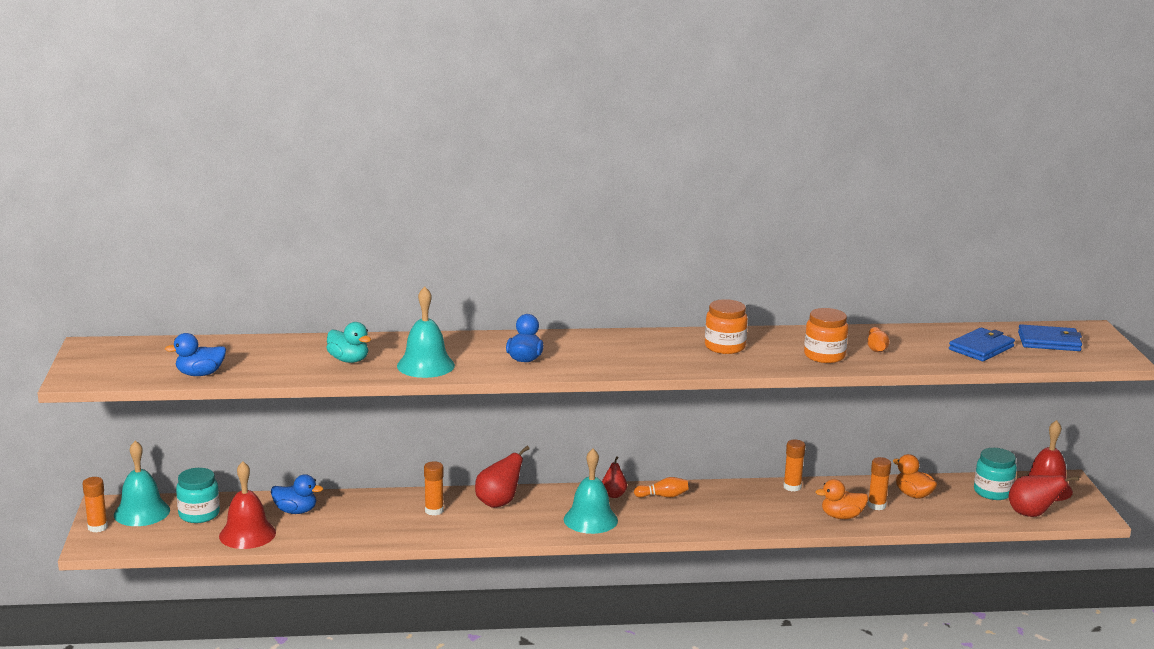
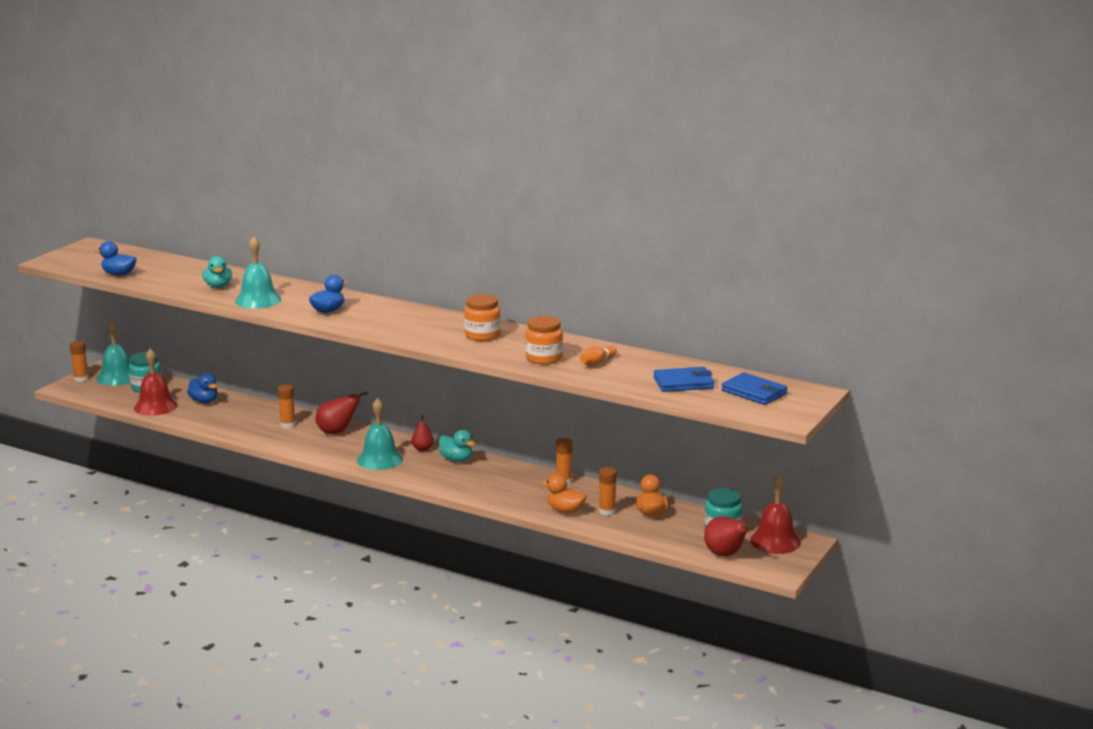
camera: 35 degrees right, 0 degrees up
(663, 496) = (456, 459): orange bowling pin -> turquoise duck

